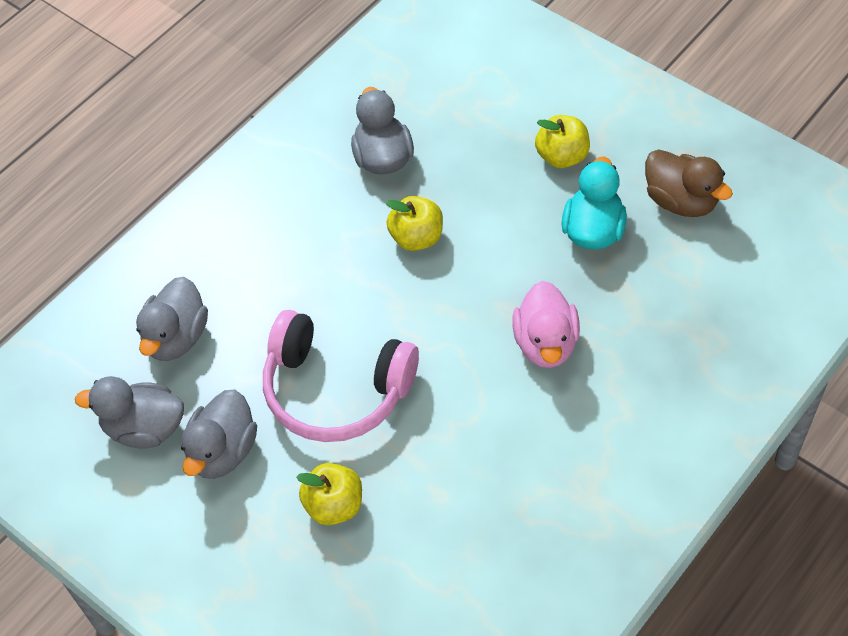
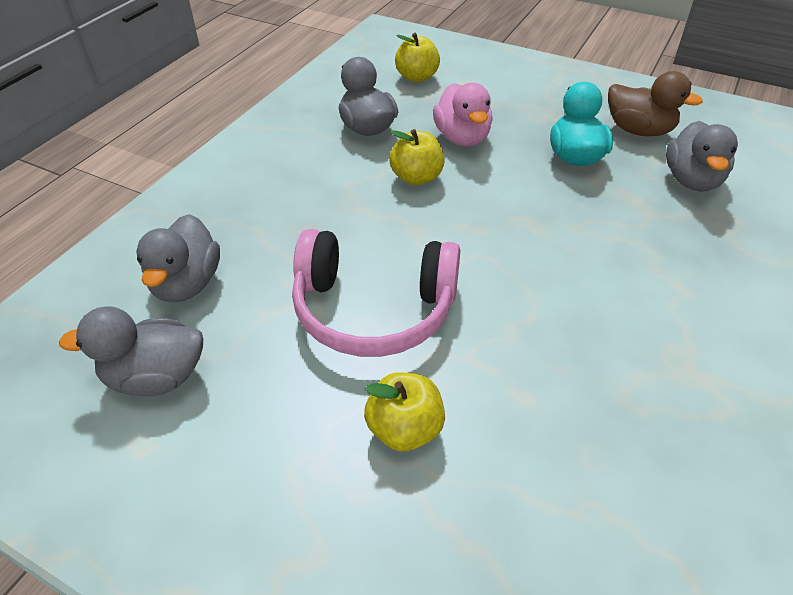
camera: 15 degrees left, 10 degrees down
(223, 452) = (255, 389): grey duck -> grey duck (692, 180)
(546, 343) = (574, 243): pink duck -> pink duck (462, 138)
(562, 156) = (523, 113): yellow apple -> yellow apple (417, 77)

